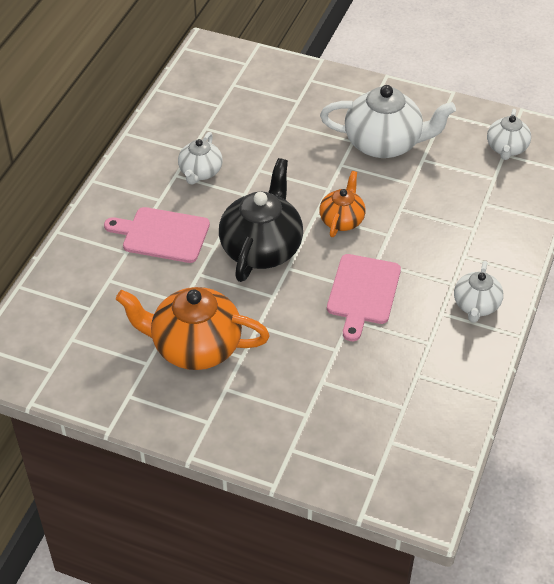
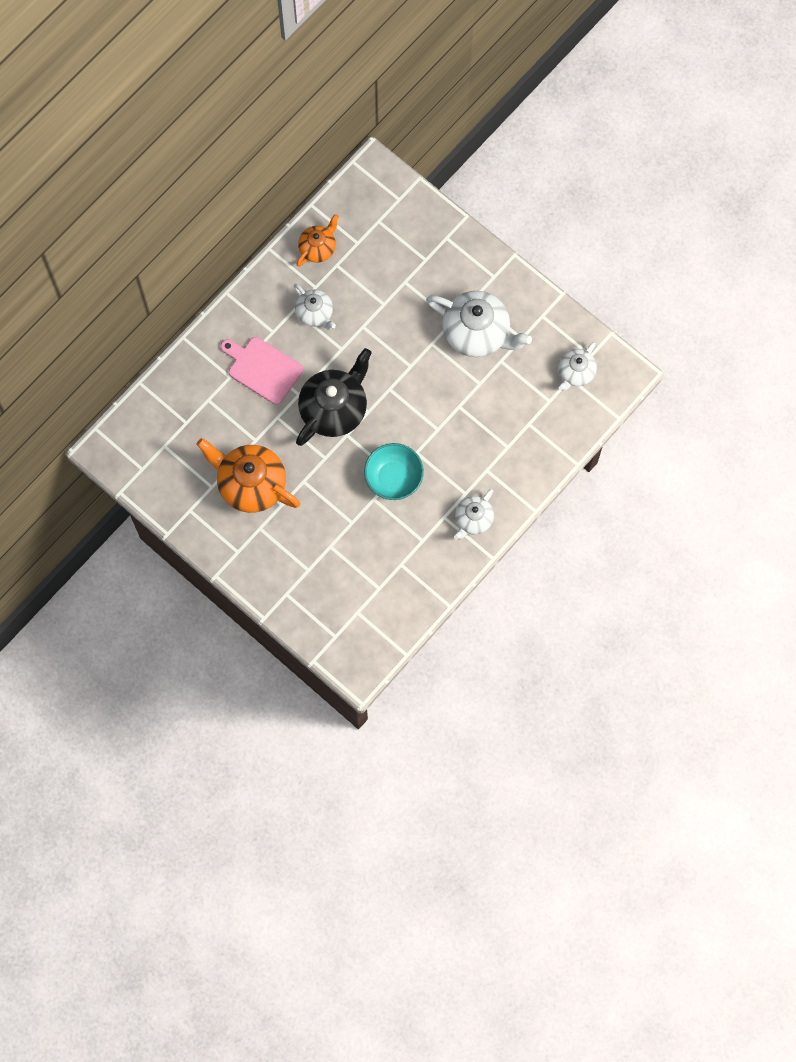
camera: 20 degrees right, 25 degrees up
(200, 172) = (315, 313): white teapot -> white teapot turned 75 degrees counterclockwise
(342, 220) = (408, 402): orange teapot -> orange teapot (318, 248)
(363, 292) = (393, 478): pink cutting board -> turquoise bowl

